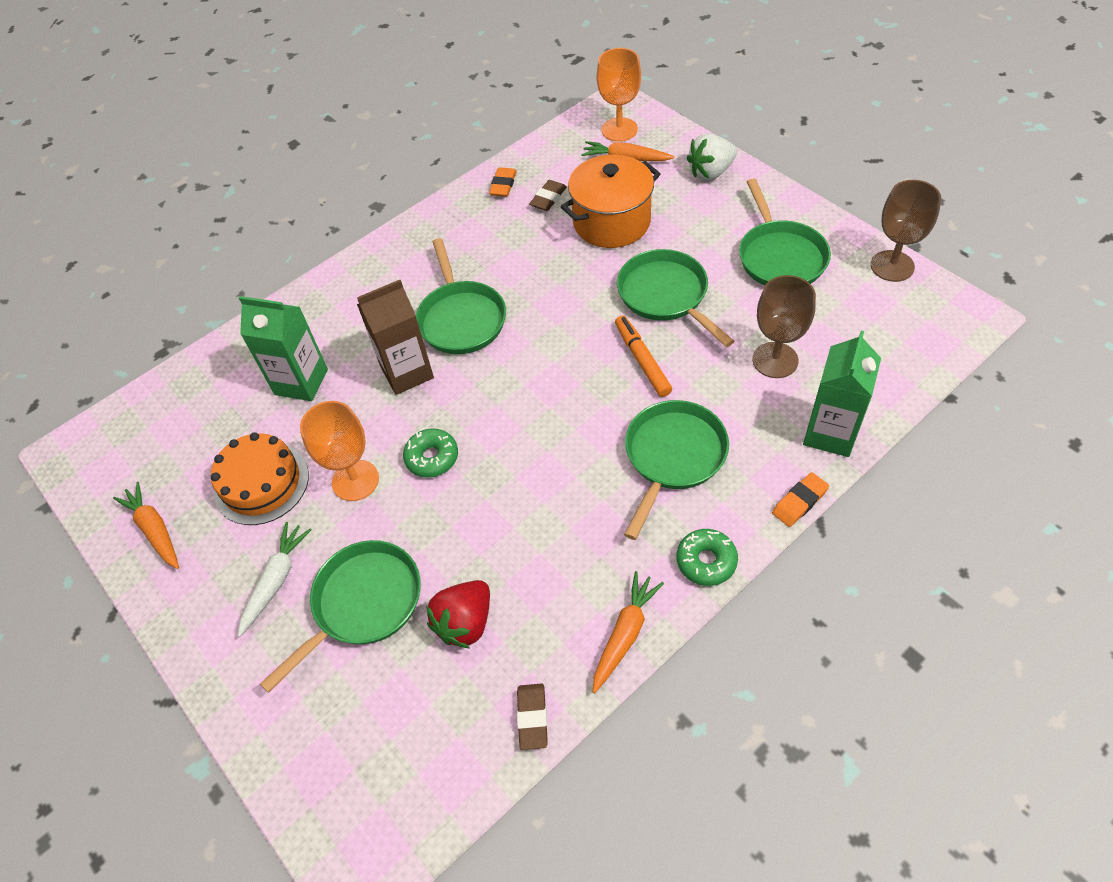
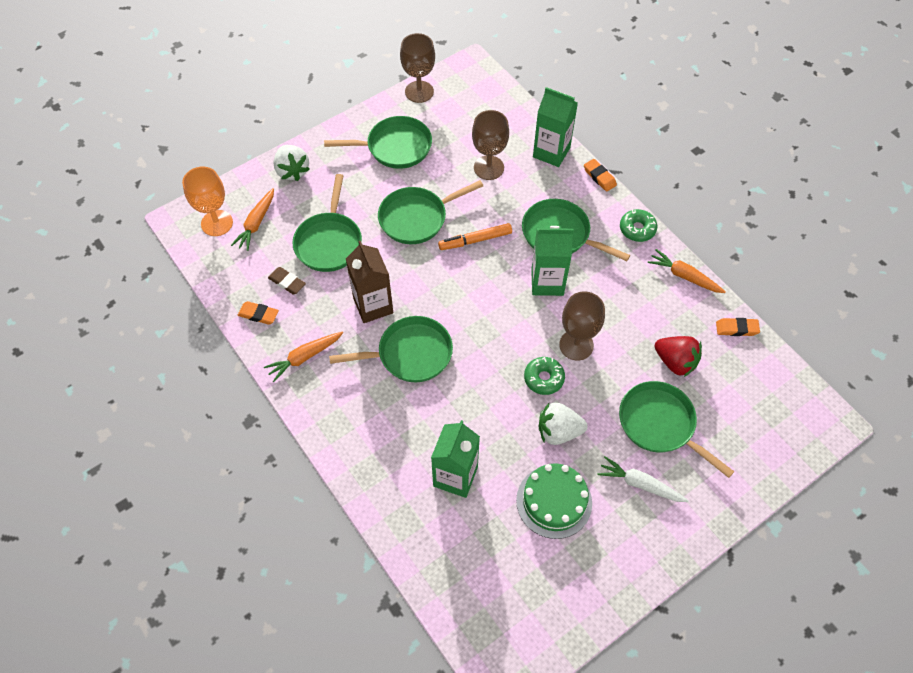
camera: 90 degrees left, 5 degrees up
(155, 530) = (591, 583): orange carrot -> orange carrot (304, 357)
(261, 483) = (554, 501): orange cake -> green cake
(355, 480) = (558, 431): orange goblet -> white strawberry
(407, 372) = (459, 395): brown carton -> brown carton (373, 305)
(485, 491) = (576, 345): none -> brown goblet
(532, 717) = (736, 328): brown eraser -> orange eraser
(585, 448) = (547, 282): none -> green carton
(611, 222) = (329, 242): orange pot -> green pan

